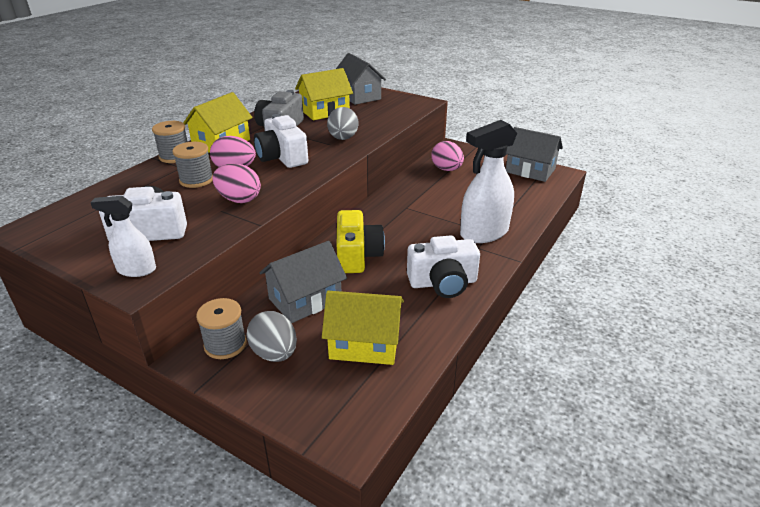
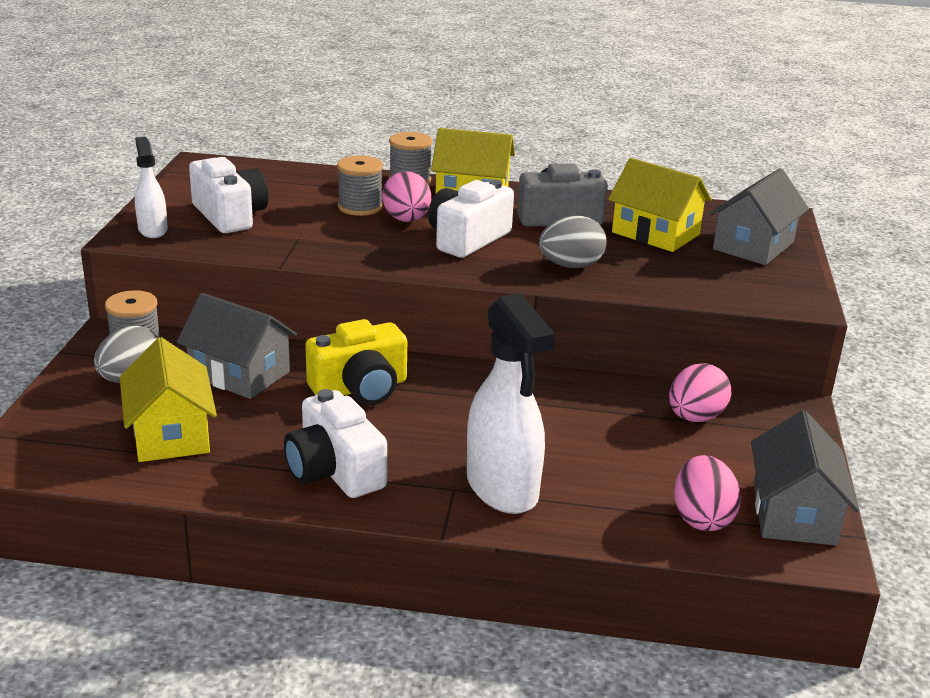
camera: 65 degrees right, 5 degrees down
(239, 199) = (330, 241): pink egg -> pink egg (702, 518)
(483, 233) = (502, 488): white spray bottle -> white spray bottle turned 150 degrees counterclockwise

